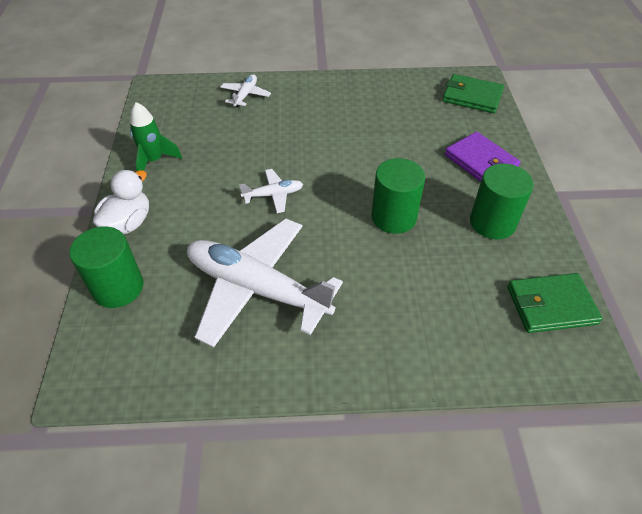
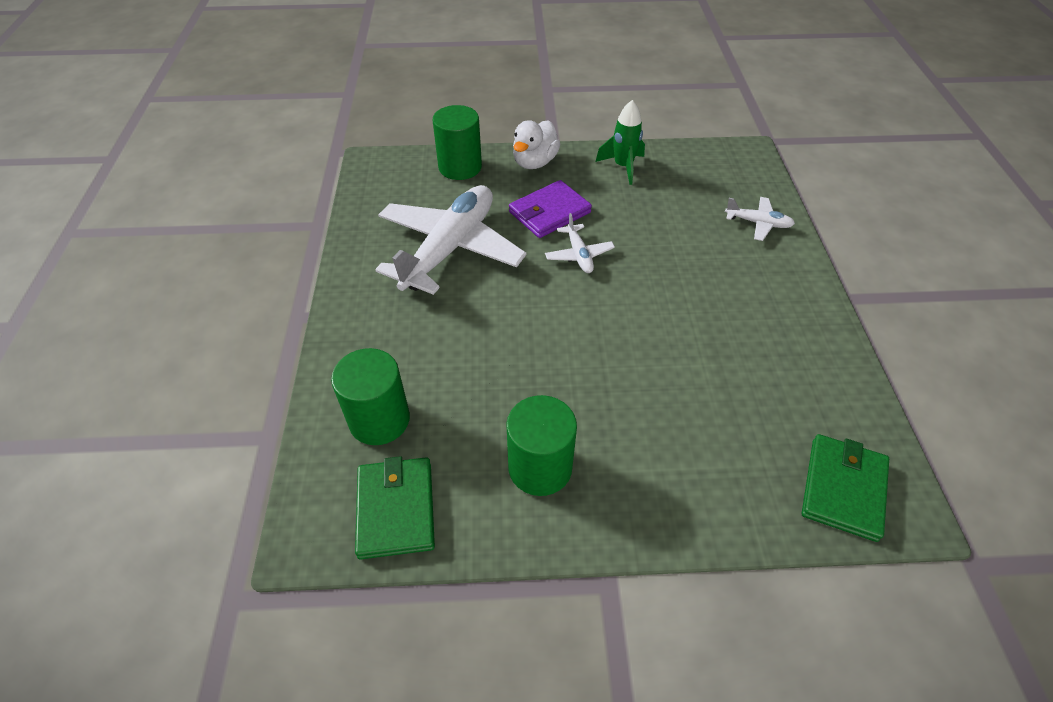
camera: 90 degrees right, 0 degrees up
(128, 223) = (534, 162): white duck -> white duck turned 90 degrees clockwise
(394, 217) = (547, 359): green cylinder -> green cylinder (379, 419)
(481, 162) = (667, 474): purple wallet -> purple wallet (549, 212)

